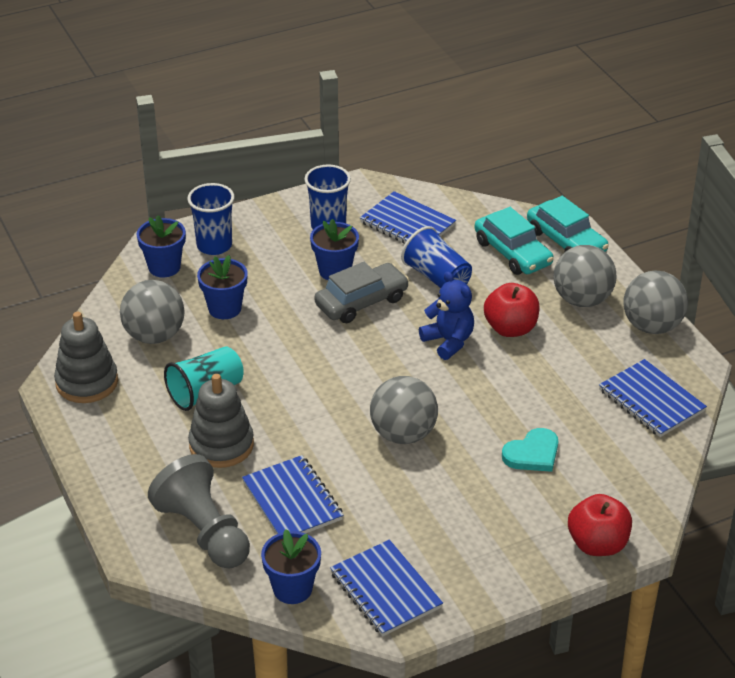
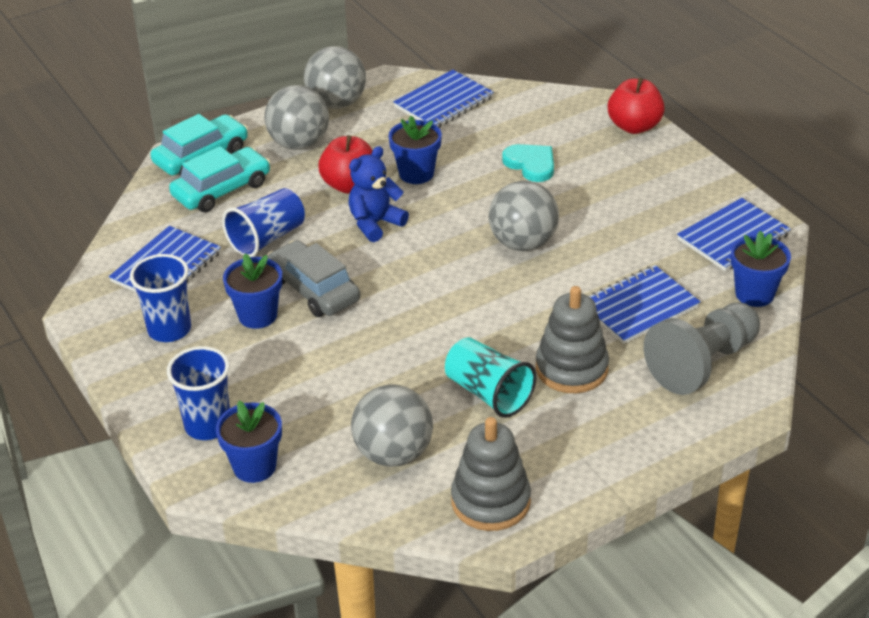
camera: 95 degrees left, 0 degrees up
(224, 308) = (335, 398): blue flower pot -> blue flower pot (416, 173)

